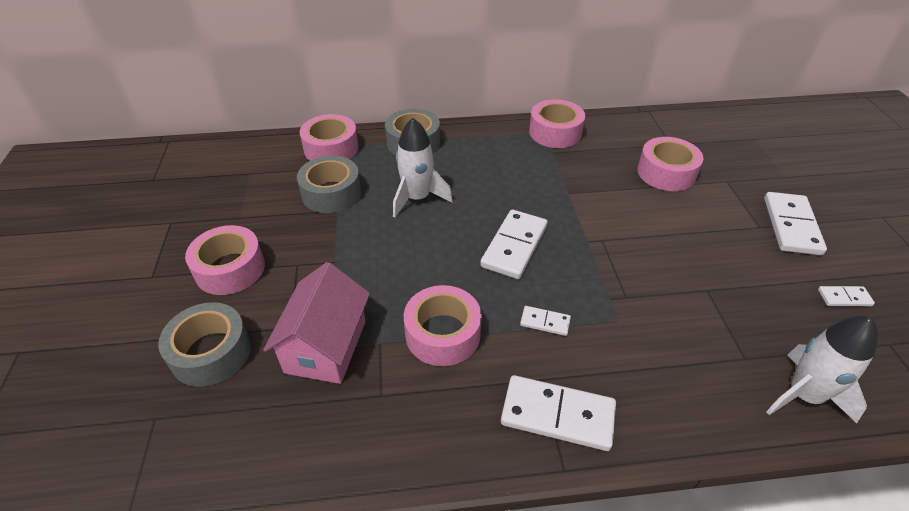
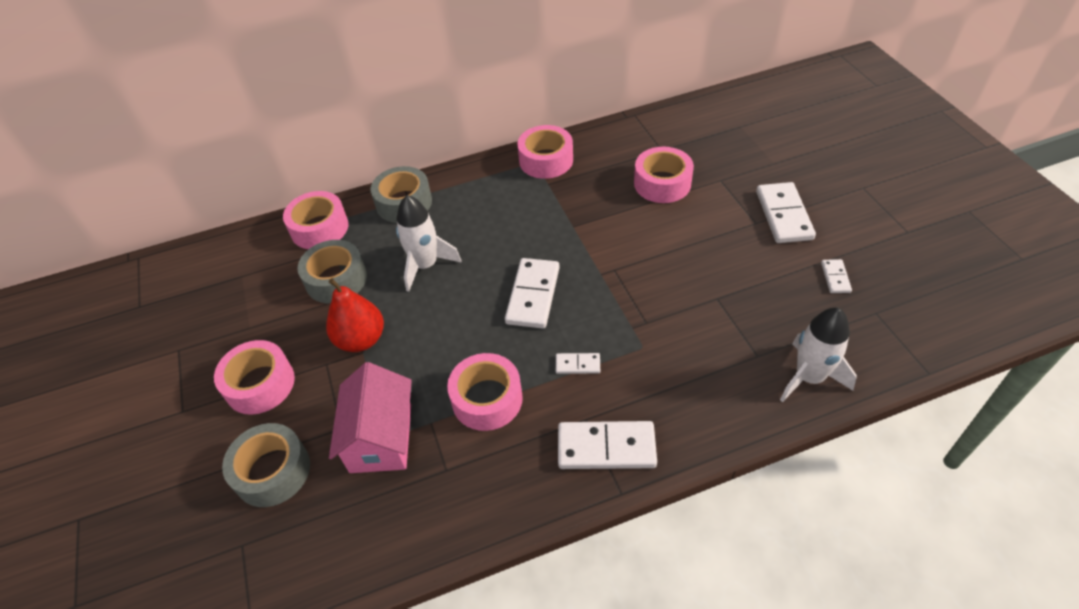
camera: 10 degrees left, 5 degrees up
(337, 250) = (361, 339): none -> red pear
(844, 298) = (835, 277): white domino -> white domino turned 75 degrees counterclockwise

